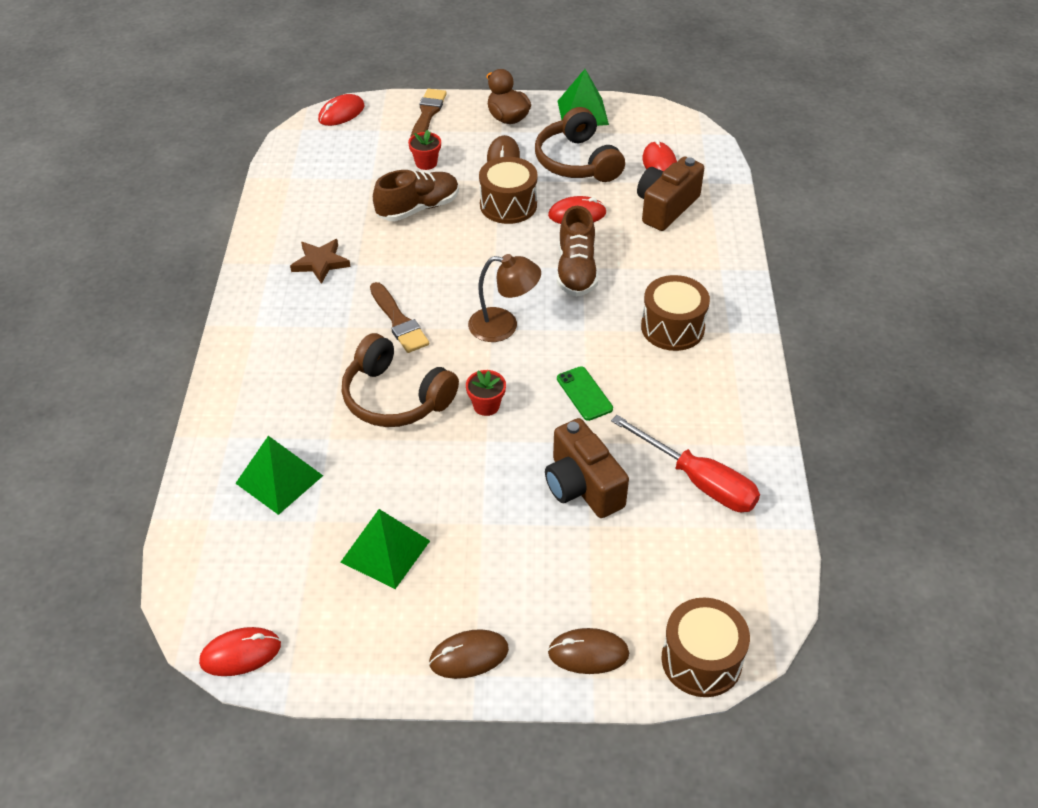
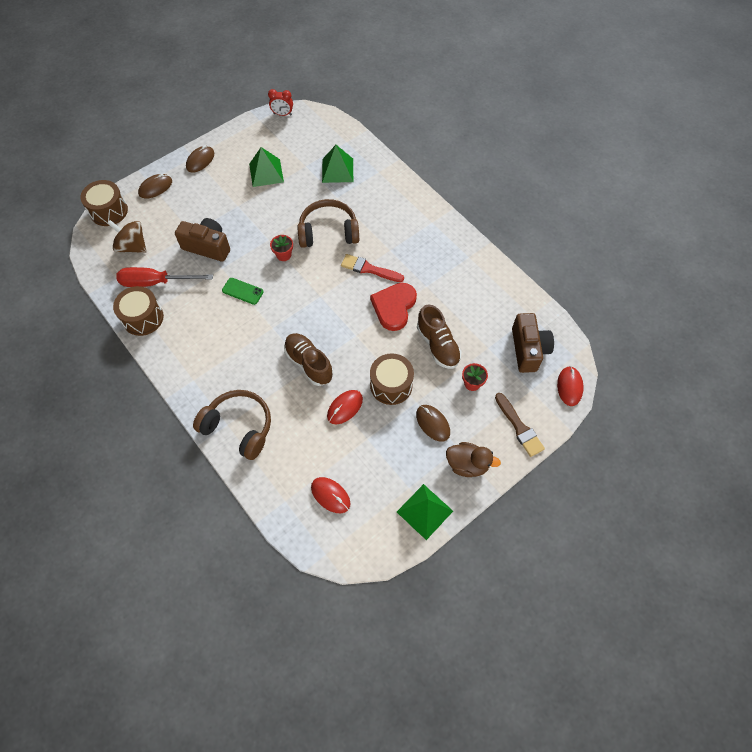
camera: 140 degrees right, 15 degrees up
(240, 653) = (282, 114): red mouse -> red clock
(320, 263) = (445, 274): brown star -> none
(399, 321) = (369, 269): brown brush -> red brush
(418, 208) = (438, 345): brown shoe -> brown shoe turned 45 degrees counterclockwise
(419, 266) = (394, 307): none -> red heart
(503, 326) = (315, 301): brown lamp -> none
(577, 161) = (384, 456): brown headphones -> brown headphones (239, 427)
(666, 207) = (296, 454): brown camera -> brown camera (528, 349)
(672, 327) = (226, 361): brown drum -> brown drum (143, 318)
(699, 563) = (132, 246): none -> brown spinning top

